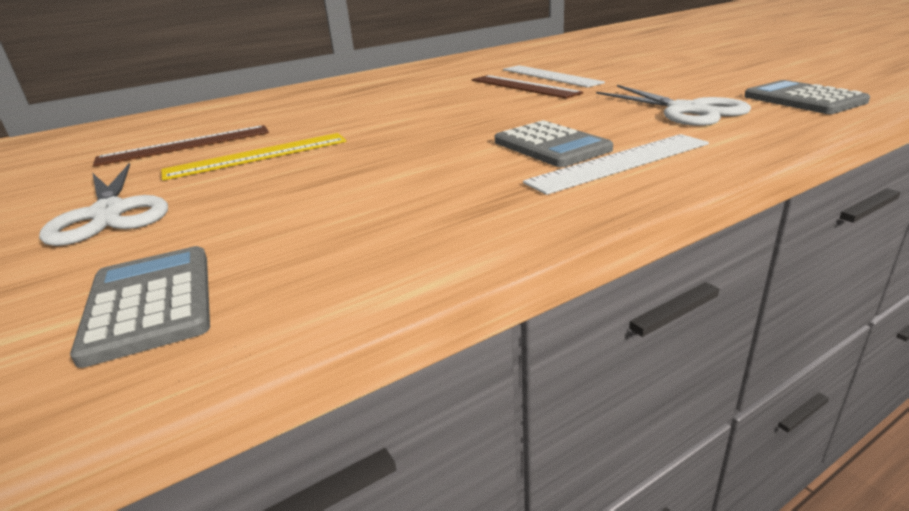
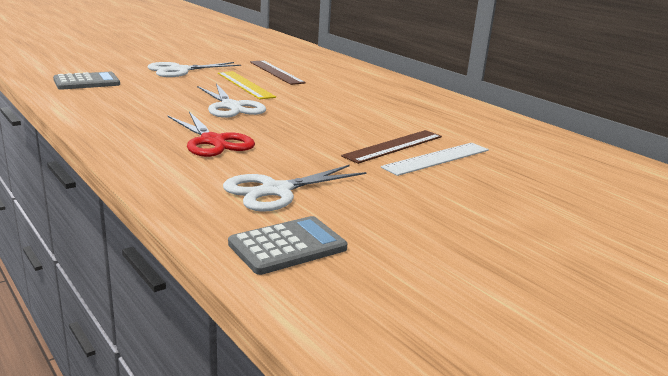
camera: 80 degrees right, 5 degrees down
(385, 152) = (231, 107): none -> white scissors
(551, 146) = (213, 141): grey calculator -> red scissors
(620, 162) = (165, 154): white ruler -> none

